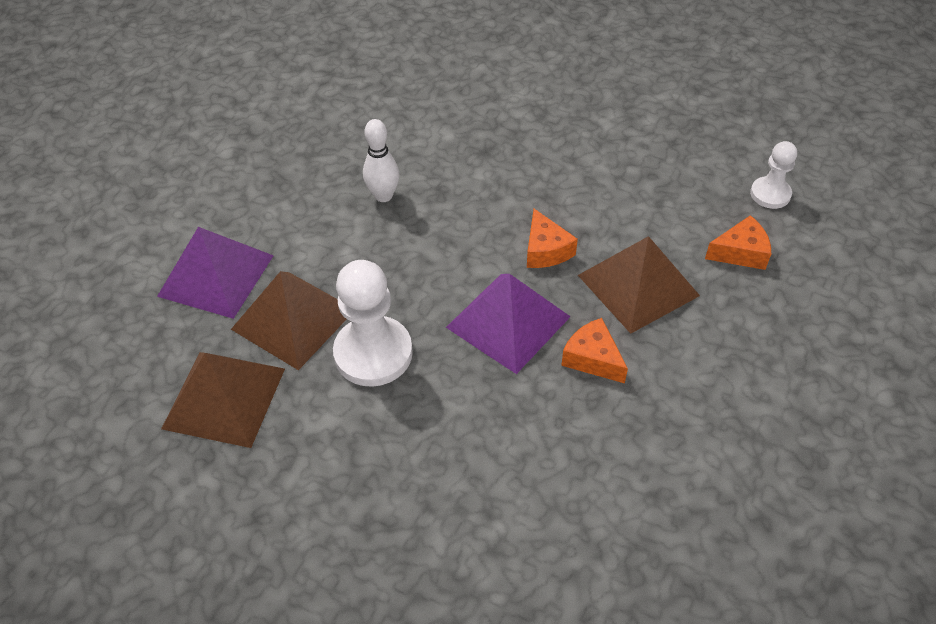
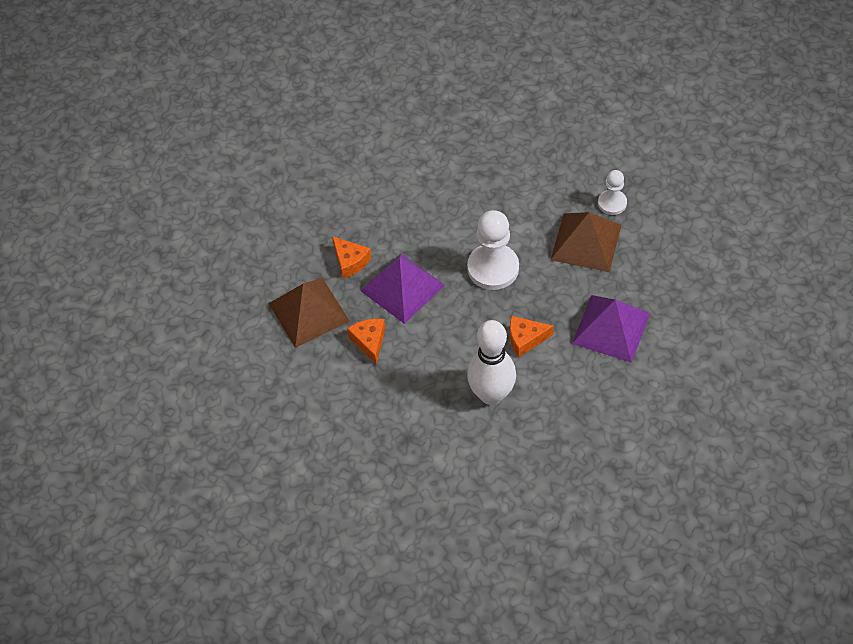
camera: 175 degrees left, 5 degrees up
(293, 319) = (549, 293): brown pyramid -> none
(383, 196) = (491, 395): white bowling pin -> white bowling pin, size x1.68
(740, 252) = (229, 335): orange cheese -> orange cheese (525, 339)
(770, 194) = (188, 386): white pawn -> white pawn (612, 203)

